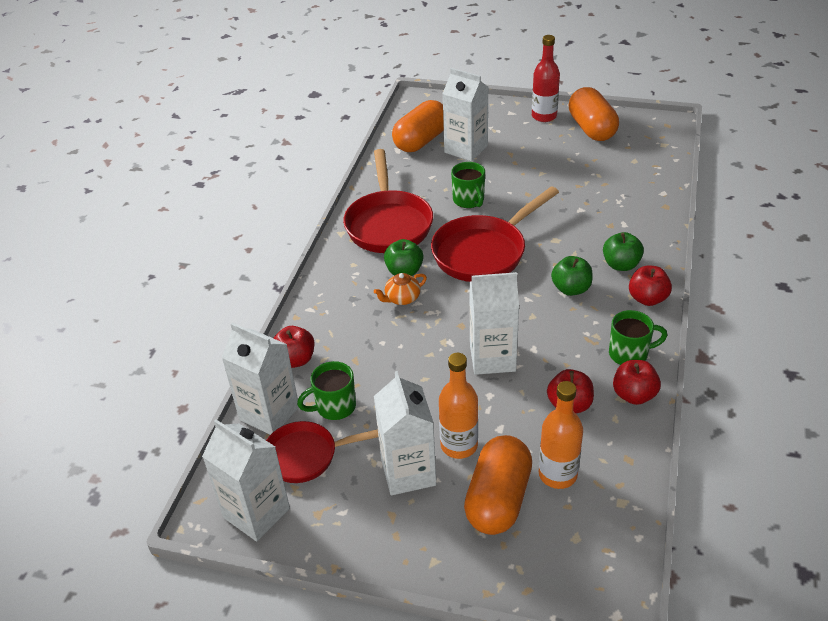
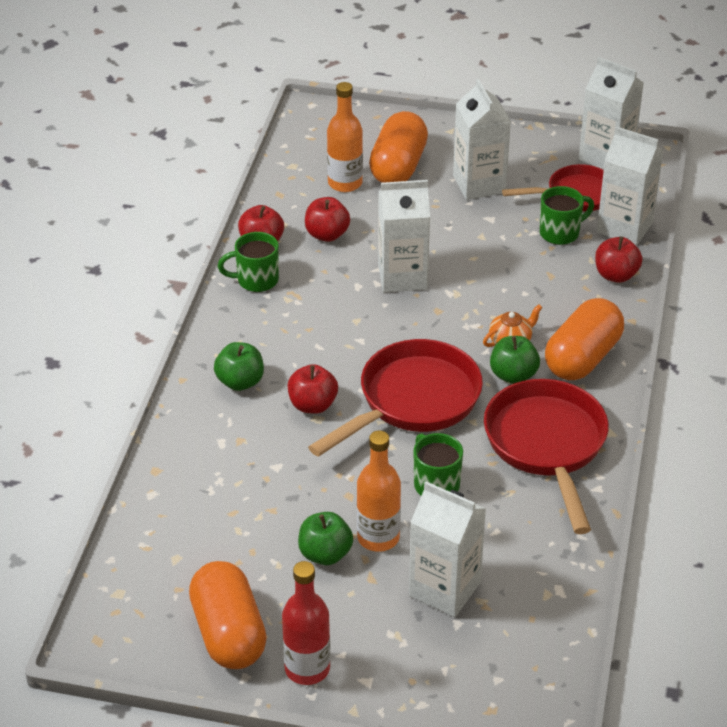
camera: 175 degrees right, 0 degrees up
(421, 141) = (522, 610): orange capsule -> orange capsule (582, 358)
(459, 445) = (434, 203): orange bottle -> orange bottle (378, 537)
(571, 289) = (307, 351): green apple -> green apple (325, 554)
(647, 299) = (220, 339): red apple -> red apple (312, 405)

